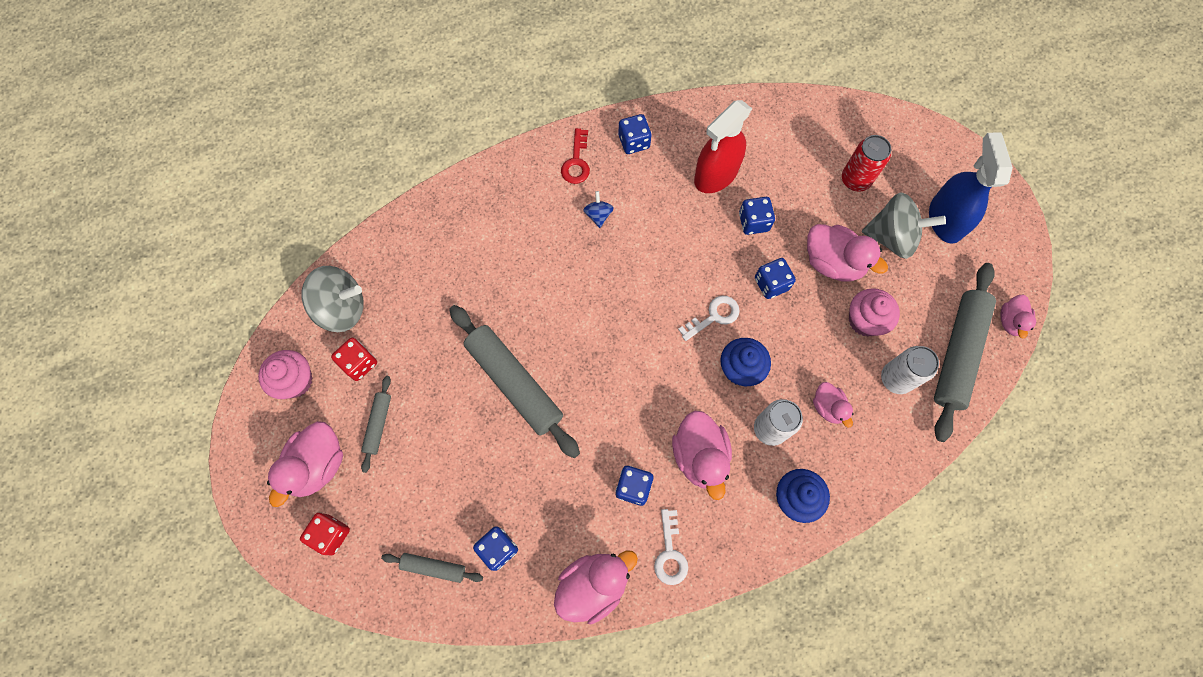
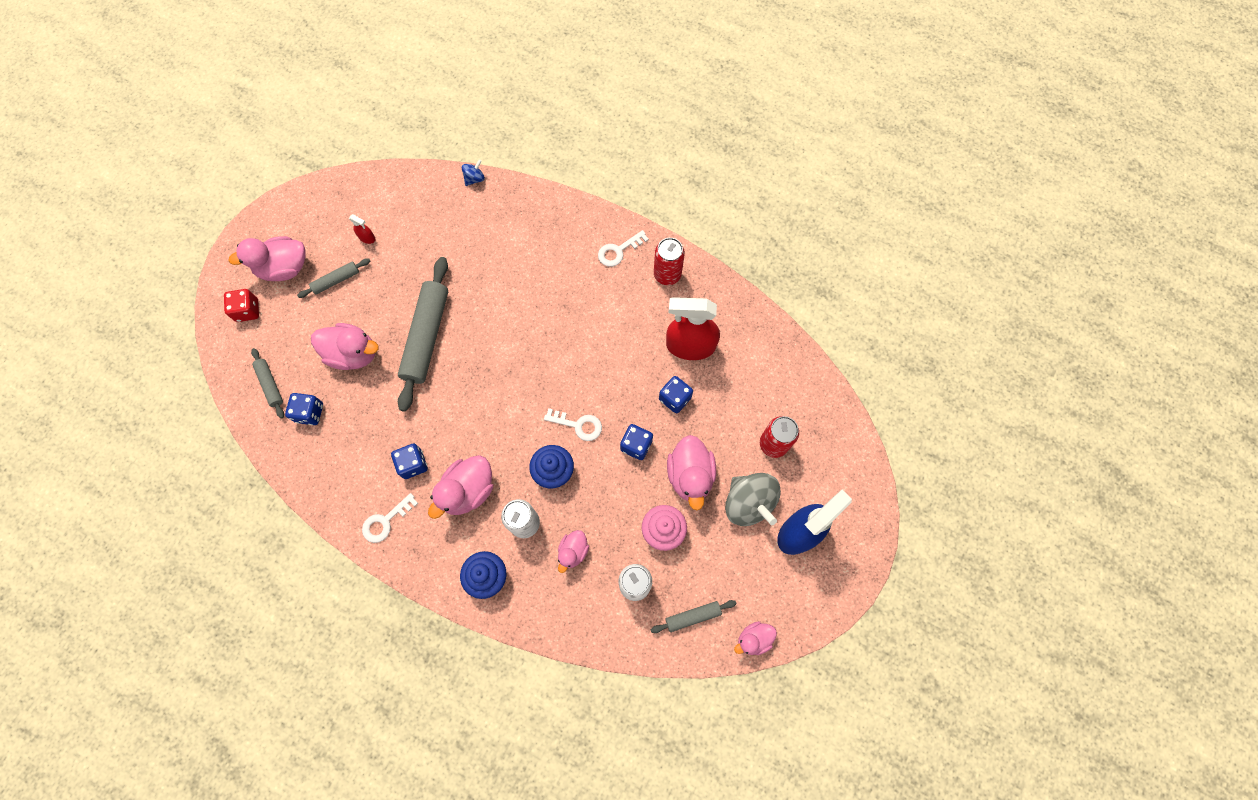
camera: 50 degrees right, 0 degrees up
(295, 381) = (327, 212): pink cupcake -> none
(342, 308) = (395, 198): grey spinning top -> none
(359, 363) = (367, 238): red dice -> red spray bottle
(576, 162) = (618, 251): red key -> white key
(593, 585) = (328, 488): pink duck -> pink duck (353, 354)
(598, 215) = (590, 295): blue spinning top -> blue spinning top (474, 179)
(634, 142) = (667, 274): blue dice -> red can
(957, 353) = (693, 616): grey rolling pin -> grey rolling pin, size x0.49

